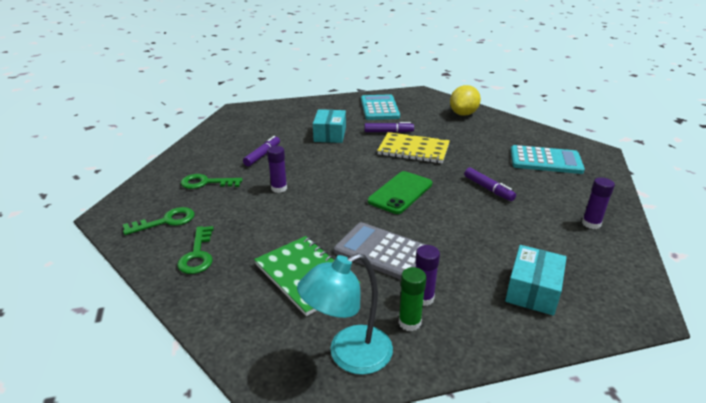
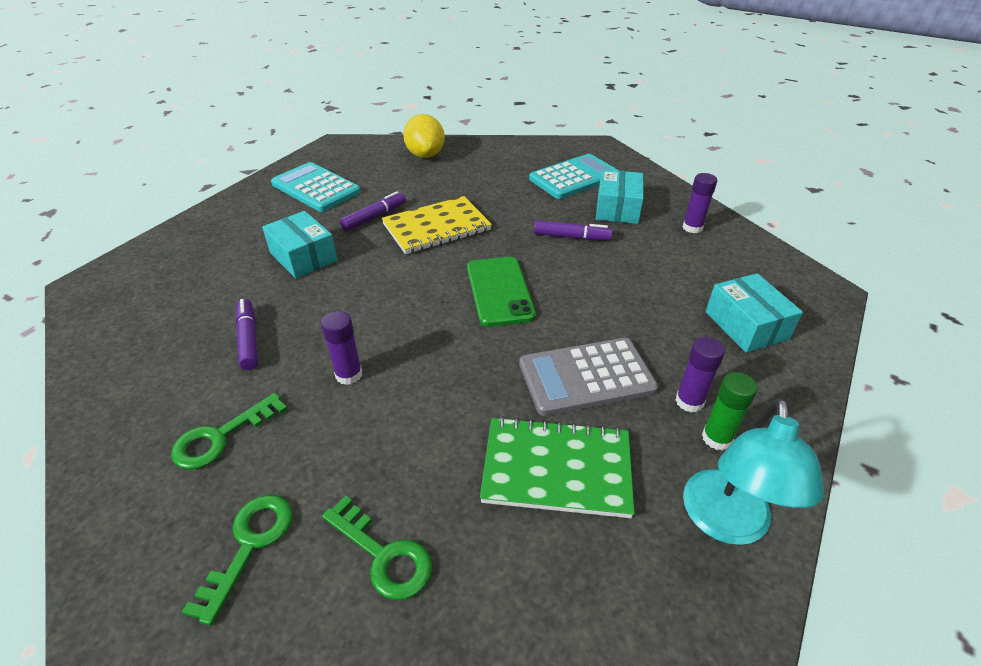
camera: 45 degrees left, 10 degrees up
(548, 189) = (617, 208): none -> turquoise box

